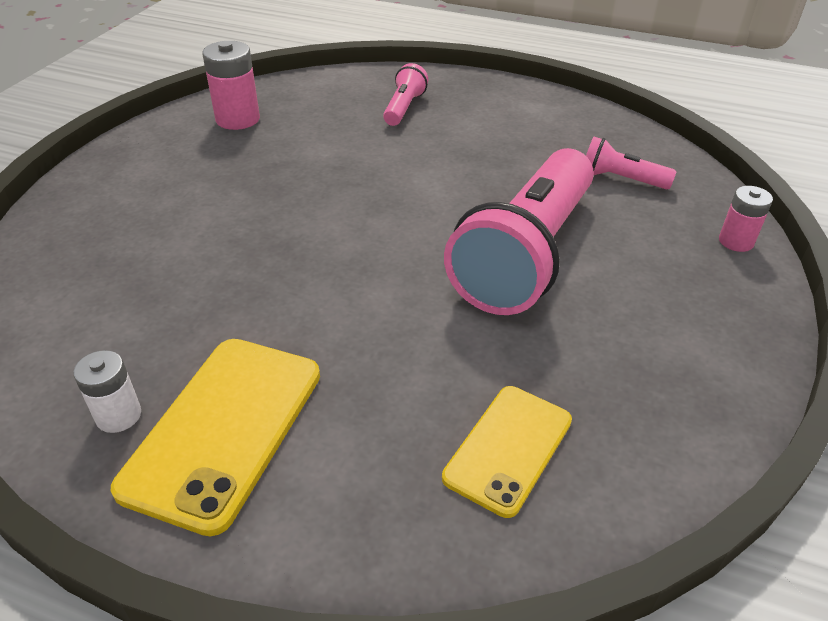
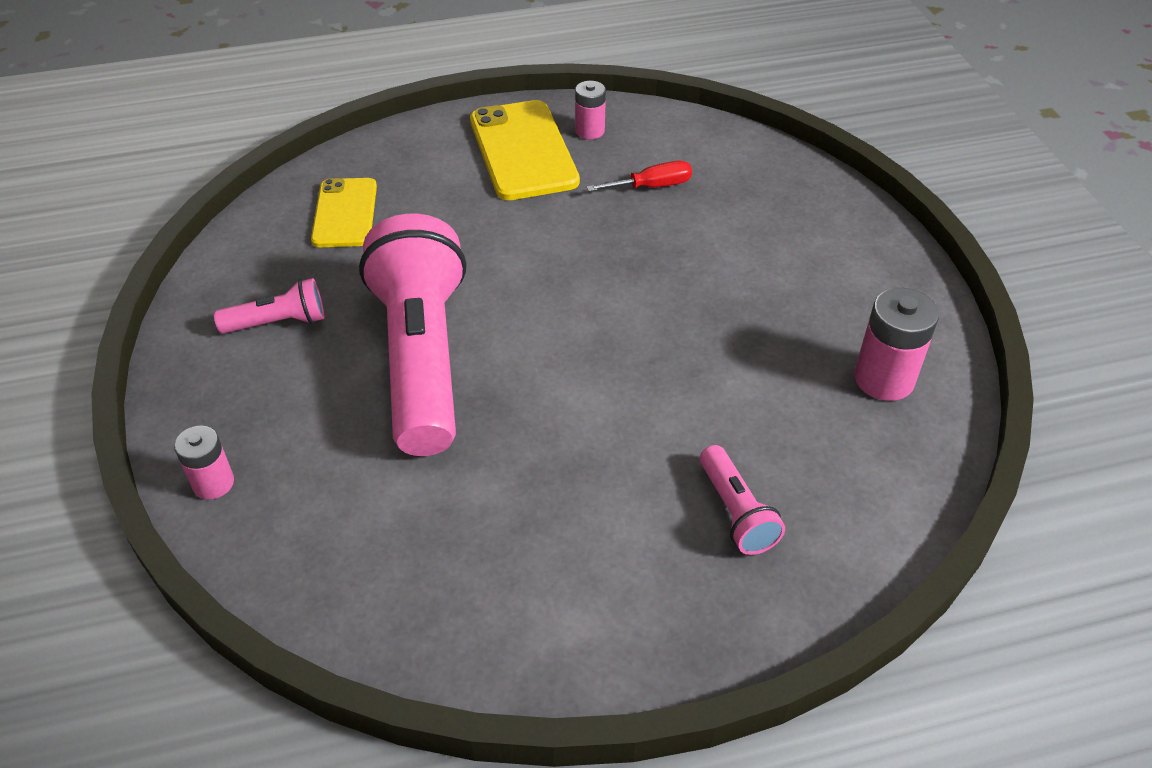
camera: 145 degrees right, 5 degrees up
(118, 415) = (590, 131): white battery -> pink battery
(166, 307) = (652, 186): none -> red screwdriver
(620, 179) = (376, 521): pink flashlight -> pink flashlight (278, 322)

